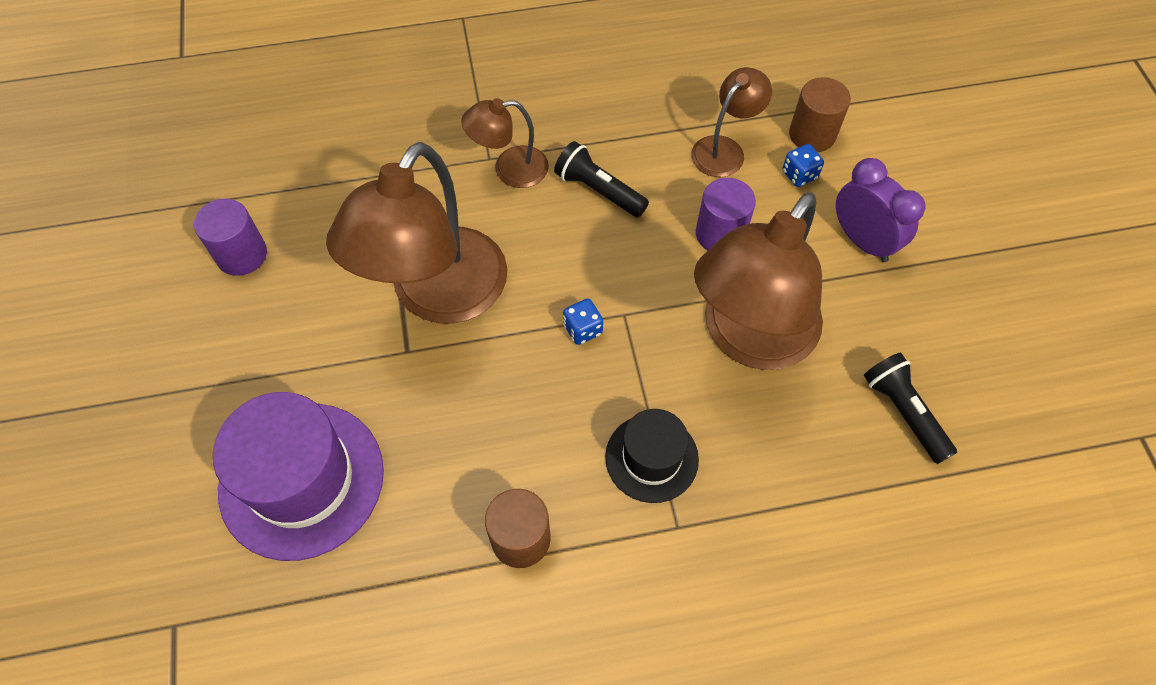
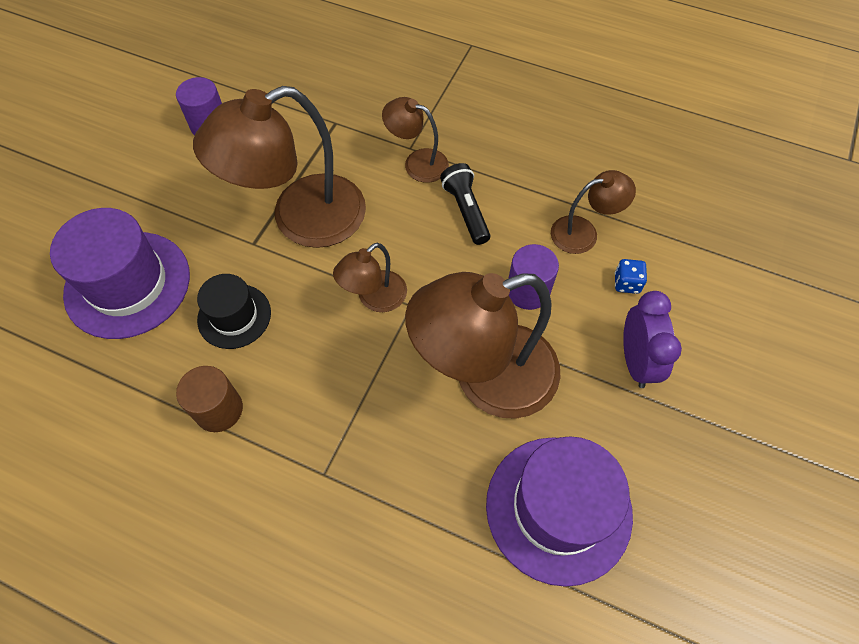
camera: 35 degrees right, 0 degrees up
(583, 329) = (374, 298): blue dice -> brown lamp
(651, 458) = (346, 415): black hat -> black hat (234, 316)
(812, 134) = (663, 259): brown cylinder -> none
(903, 412) = (558, 508): black flashlight -> purple hat

